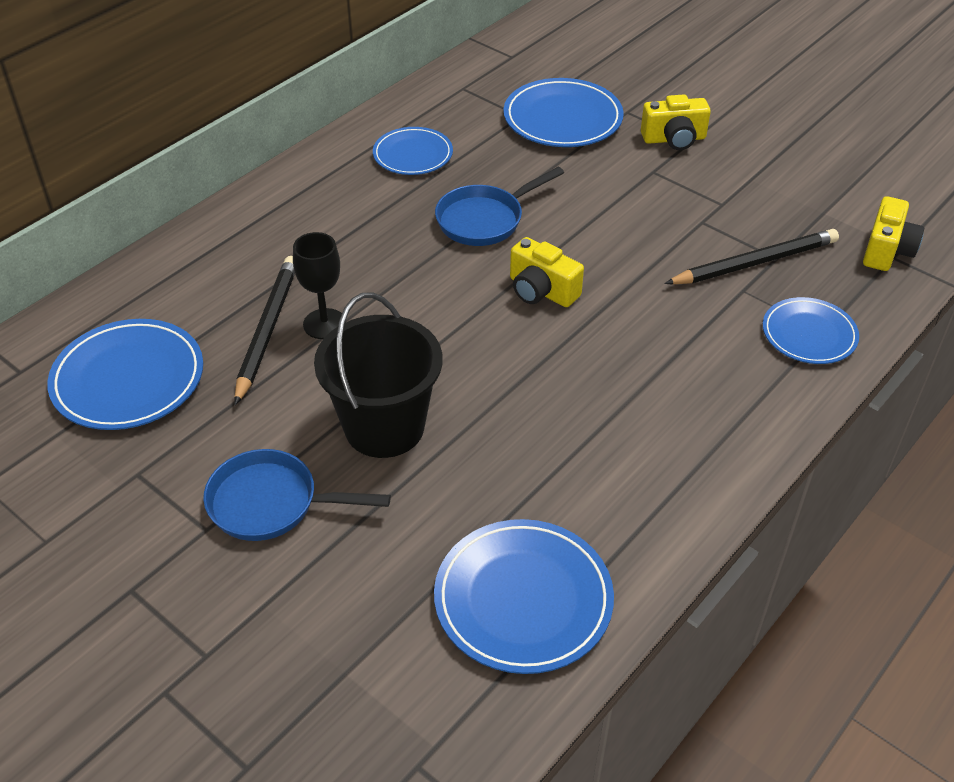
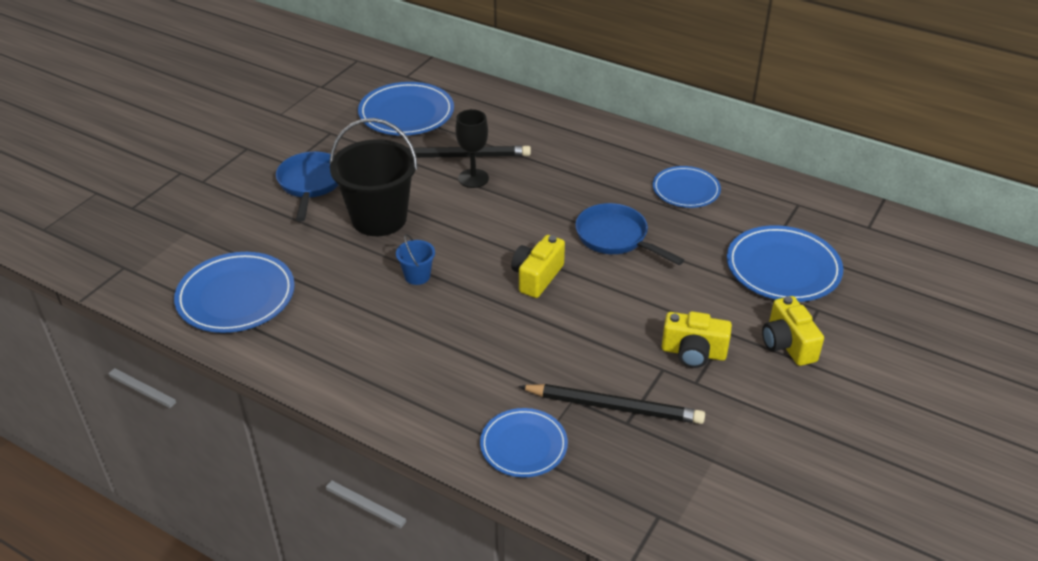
camera: 80 degrees right, 5 degrees down
(518, 396) = (417, 276): none -> blue bucket
(754, 263) = (614, 407): black pencil -> black pencil turned 45 degrees counterclockwise
(887, 250) = (667, 511): yellow camera -> yellow camera (693, 353)

